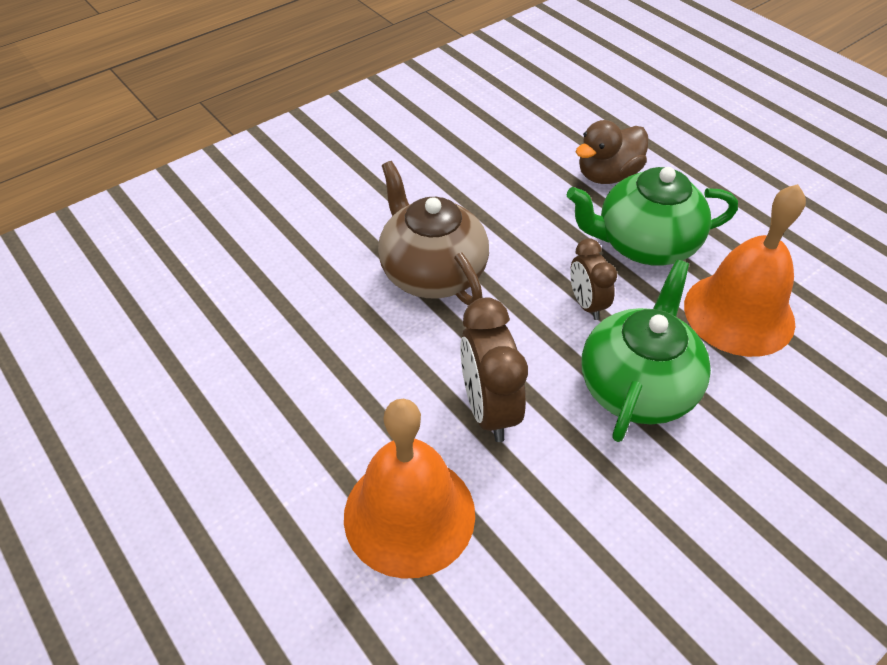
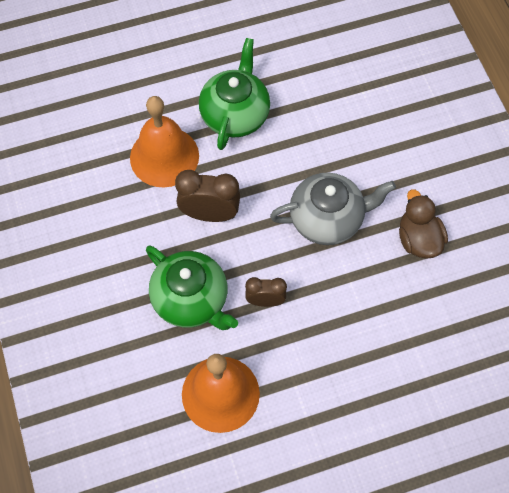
camera: 110 degrees right, 15 degrees up
(432, 272) = (327, 219): brown teapot -> grey teapot
(607, 175) = (389, 377): brown duck -> brown duck (418, 239)
(644, 244) = (305, 366): green teapot -> green teapot (235, 115)

